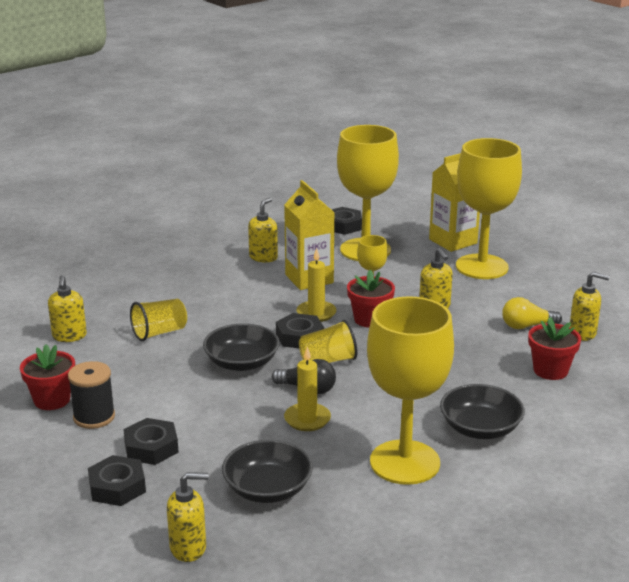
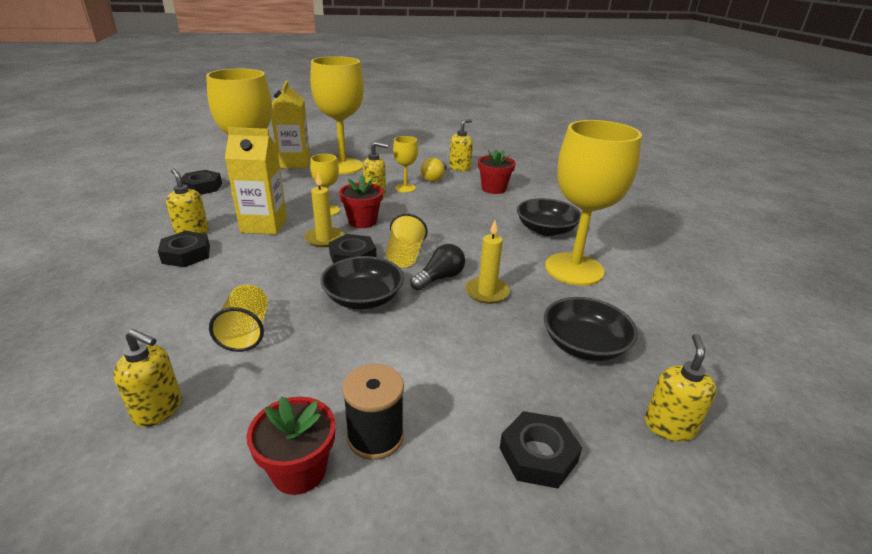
camera: 65 degrees left, 5 degrees up
(151, 447) = (473, 403): black nut -> black nut (186, 254)
(475, 317) = (405, 188): none -> yellow goblet

